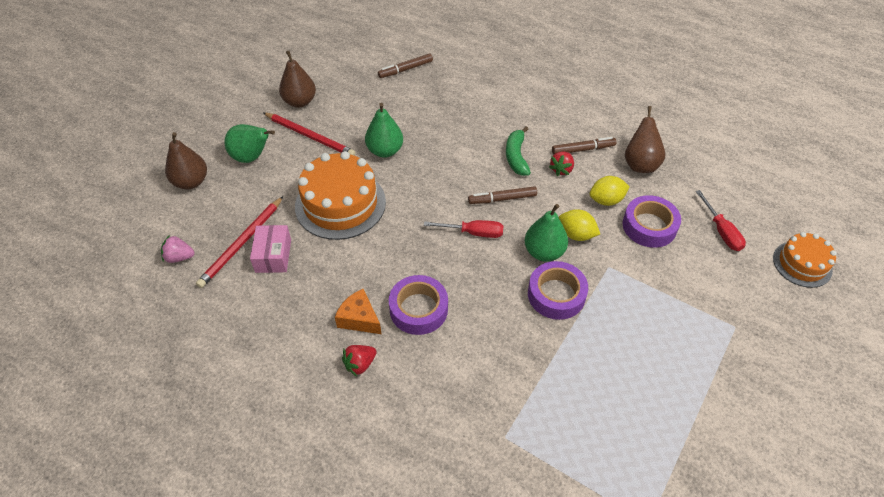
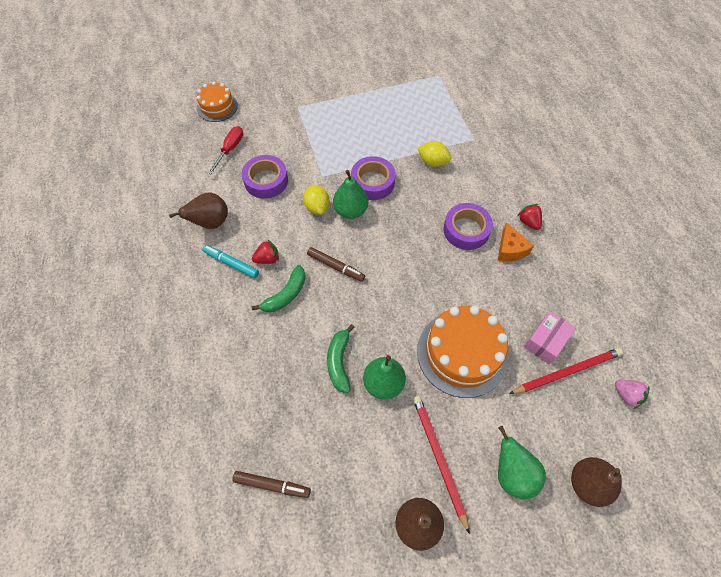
camera: 140 degrees left, 10 degrees up
(360, 364) = (528, 222): red strawberry -> red strawberry turned 120 degrees counterclockwise
(429, 143) = (339, 361): none -> green banana
(473, 233) = (382, 256): red screwdriver -> none
(583, 149) = (231, 263): brown marker -> turquoise marker
(606, 200) = (268, 215): yellow lemon -> yellow lemon (433, 162)

